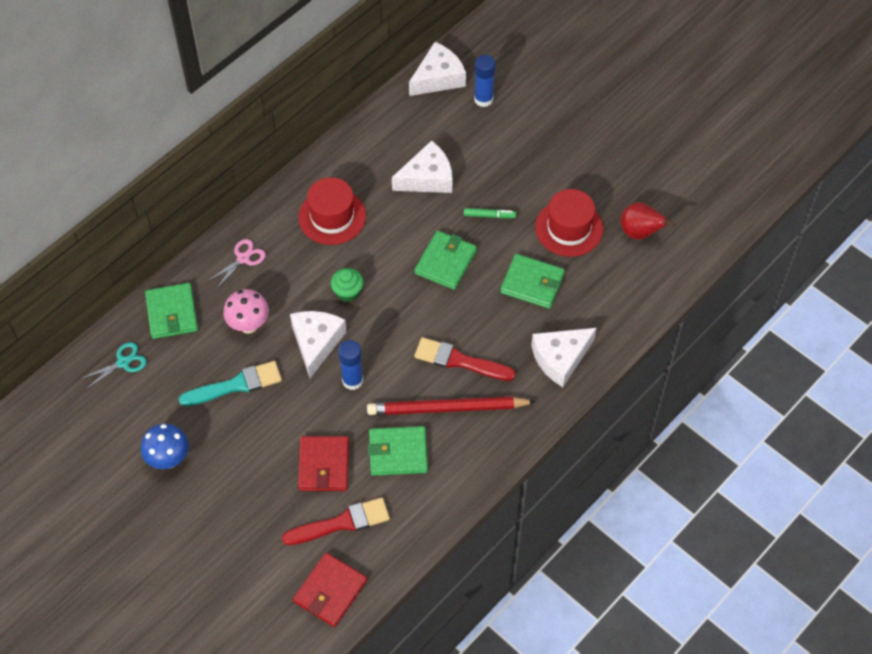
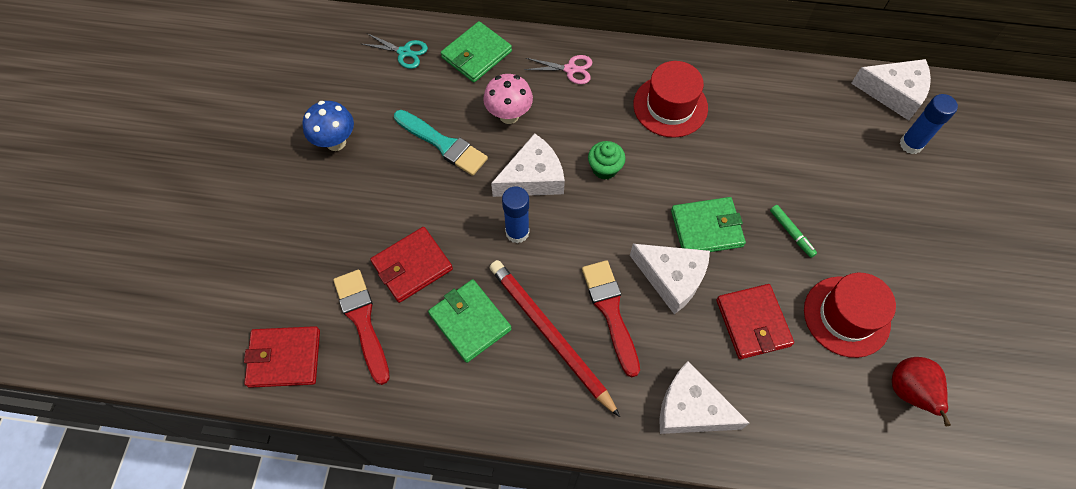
camera: 55 degrees right, 5 degrees up
(341, 523) = (362, 321): red brush -> red brush turned 150 degrees counterclockwise
(427, 178) = (781, 154): white cheese -> white cheese (672, 278)
(532, 283) = (753, 323): green wallet -> red wallet

